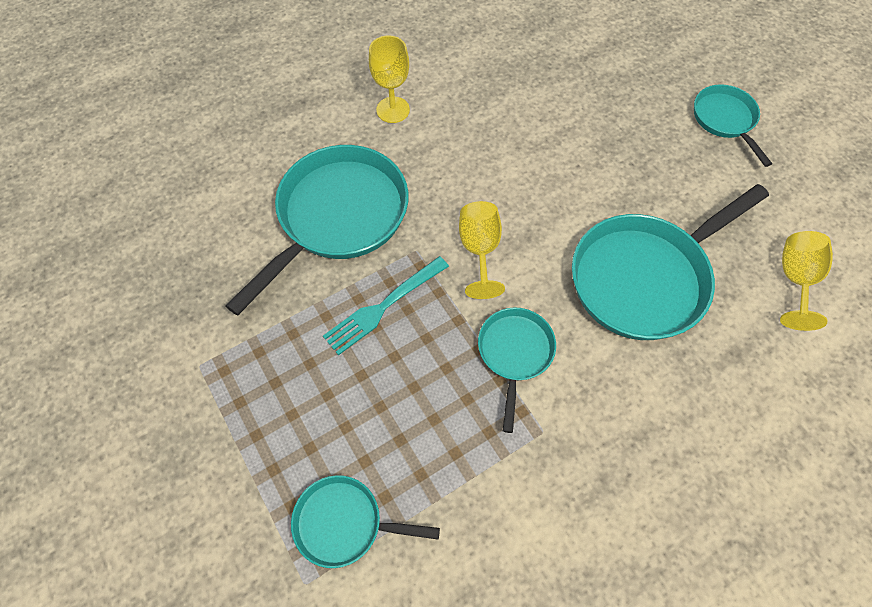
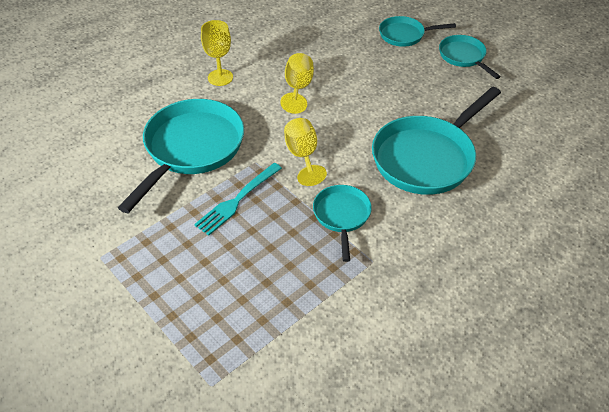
camera: 10 degrees left, 15 degrees down
(344, 523) = (234, 341): turquoise pan -> turquoise pan (404, 35)
(795, 280) = (532, 145): yellow goblet -> yellow goblet (298, 88)

